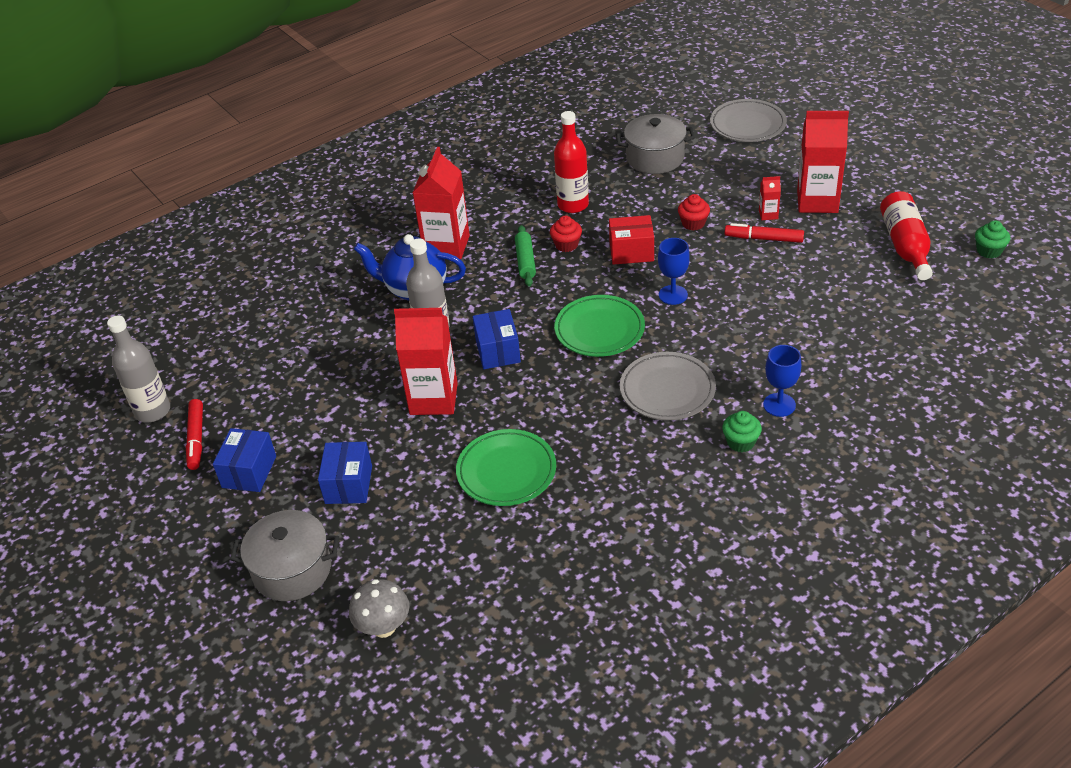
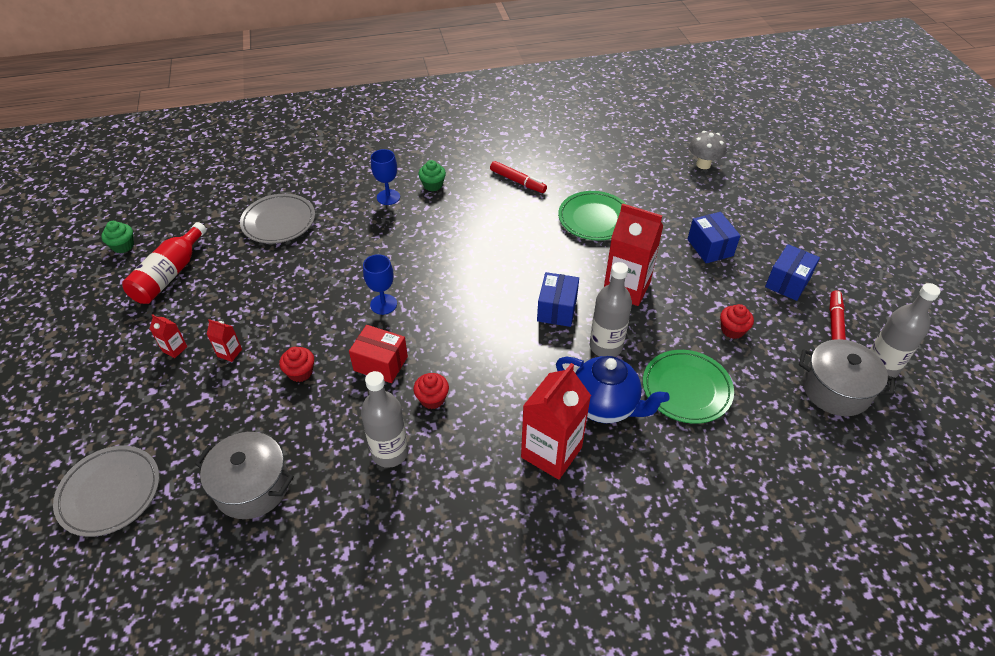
camera: 160 degrees left, 5 degrees up
(292, 570) = (757, 209): grey pot -> grey pot (836, 389)
(308, 395) = (732, 330): none -> red cupcake
(348, 484) = (710, 247): blue box -> blue box turned 45 degrees counterclockwise
(525, 261) = (482, 395): green rolling pin -> none
(573, 205) = (390, 452): red bottle -> grey bottle
(599, 330) = (464, 296): green plate -> green plate (686, 389)
(667, 390) = (451, 232): grey plate -> grey plate (279, 222)
(764, 238) = (261, 328): red marker -> red marker (518, 181)
(817, 201) = (175, 349): red carton -> red carton, size x0.44

